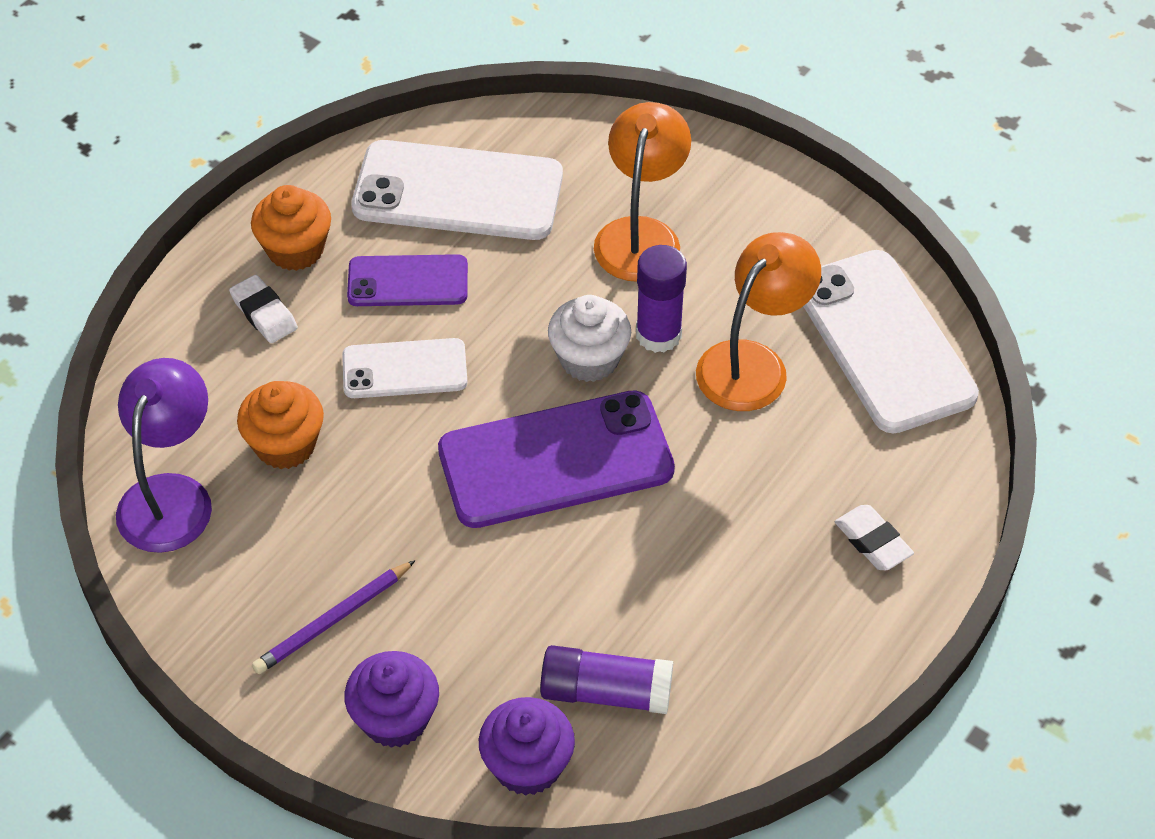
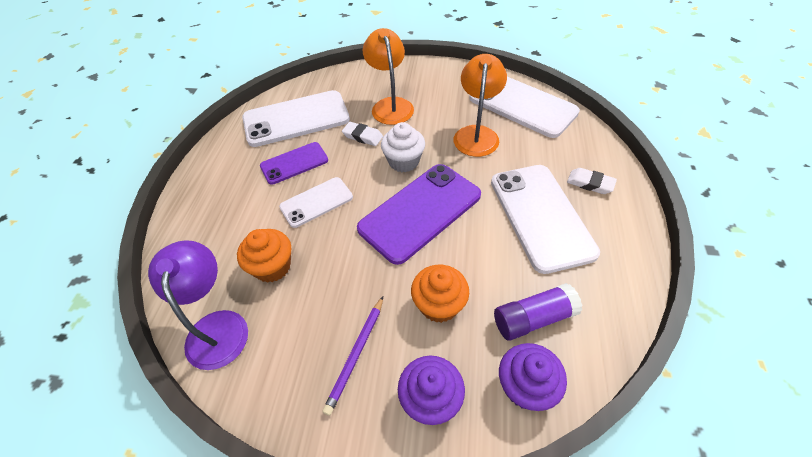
camera: 25 degrees left, 0 degrees up
(264, 313) = (226, 206): white eraser -> white eraser (362, 136)
(295, 250) = (228, 171): orange cupcake -> orange cupcake (439, 305)
(658, 334) = (427, 139): purple glue stick -> none
(742, 556) = (541, 216): none -> white phone

